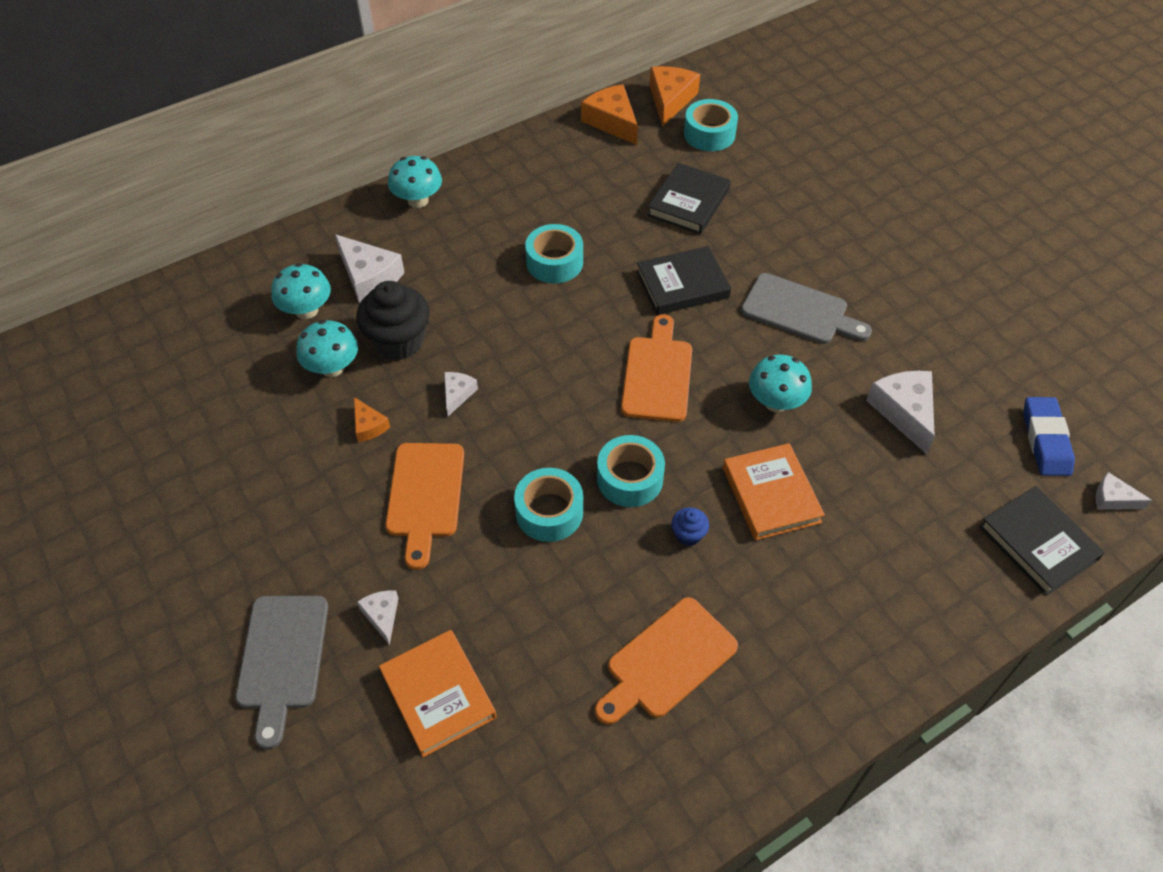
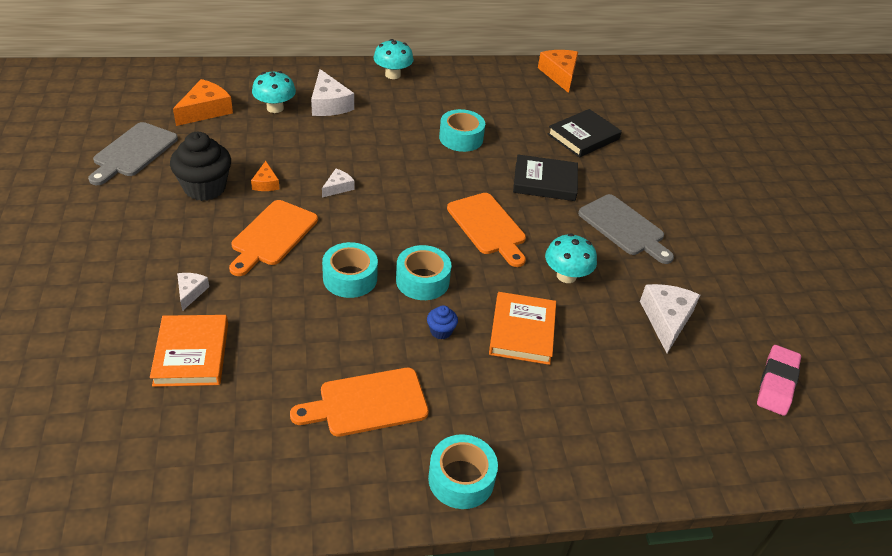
camera: 20 degrees right, 10 degrees down
(282, 659) = (108, 290): grey cutting board -> grey cutting board (133, 152)
(332, 367) = (267, 143): turquoise mushroom -> none
(398, 341) = (321, 145): black cupcake -> black cupcake (205, 188)
(657, 374) = (488, 227): orange cutting board -> orange cutting board turned 120 degrees clockwise
(670, 100) = (611, 76): orange cheese -> orange cheese (205, 110)
(709, 134) = (627, 103): turquoise tape -> turquoise tape (461, 479)
(1038, 543) = (724, 450): black book -> none
(1045, 440) = (776, 383): blue eraser -> pink eraser
(1113, 499) = (813, 447): white cheese -> none

